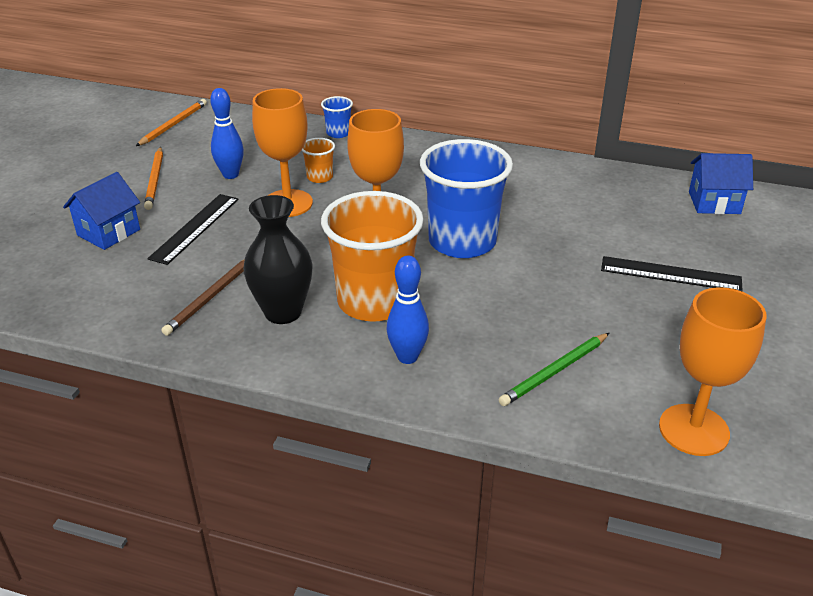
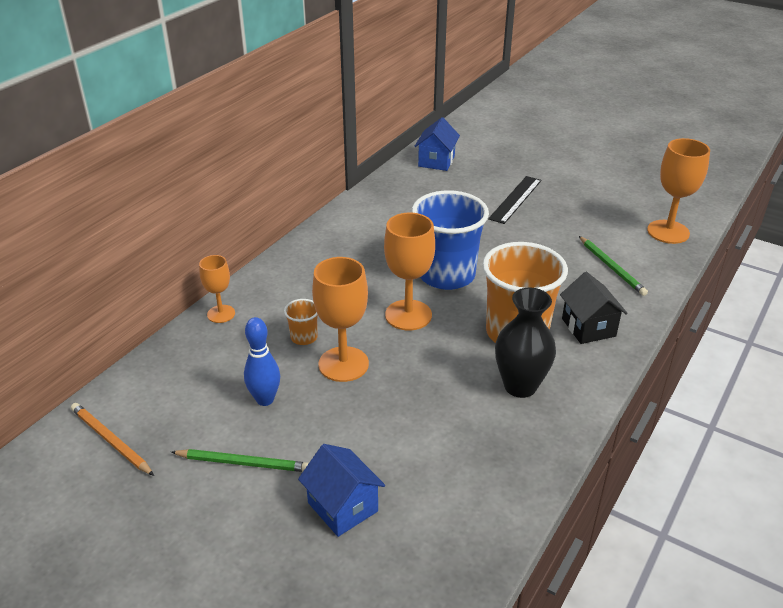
camera: 75 degrees left, 0 degrees up
(155, 180) = (243, 463): orange pencil -> green pencil
(195, 228) = (362, 434): black ruler -> none
(211, 297) = (487, 430): brown pencil -> none
(338, 133) = (221, 314): blue cup -> orange goblet
(407, 357) = (588, 327): blue bowling pin -> black house

